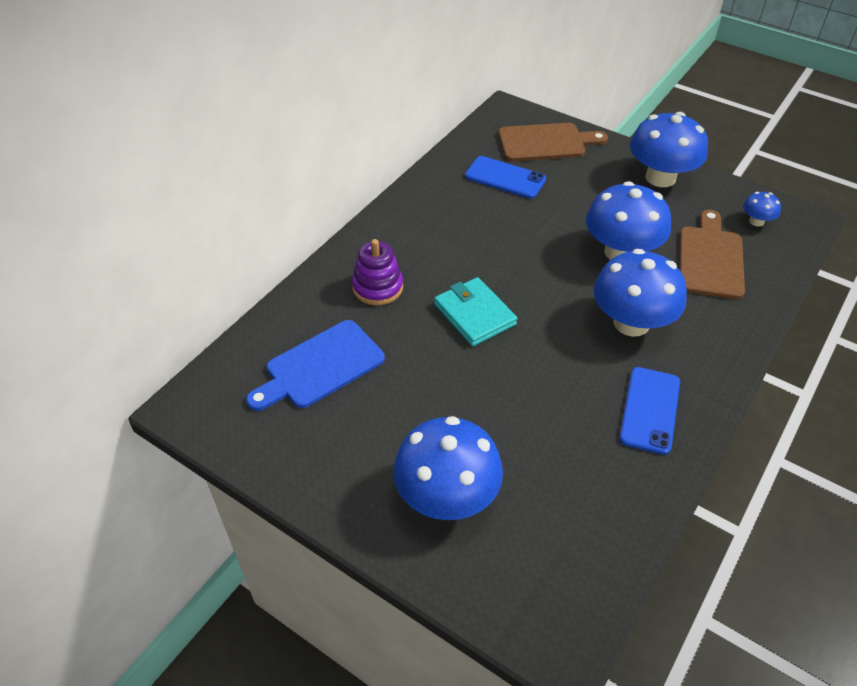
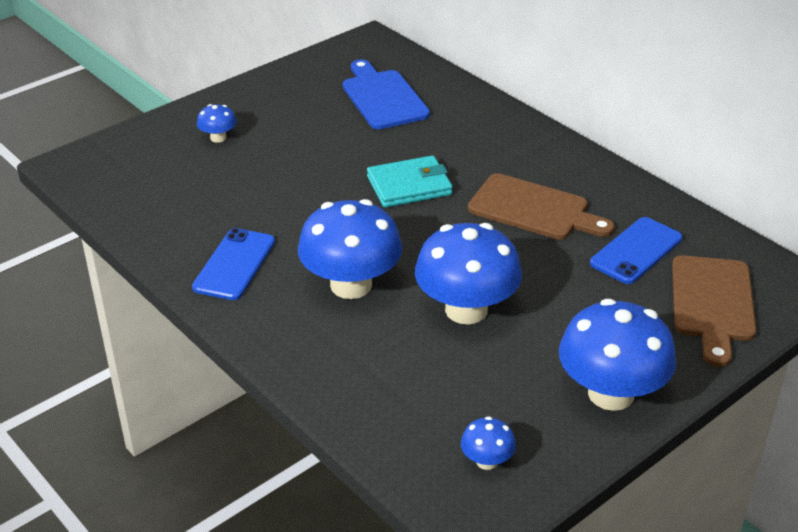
camera: 105 degrees right, 10 degrees down
(377, 287) = (470, 137): purple stacking toy -> none
(447, 496) = (218, 138): blue mushroom -> blue mushroom, size x0.45
(650, 410) = (234, 264): blue phone -> blue phone turned 75 degrees clockwise
(710, 259) = (427, 384): brown cutting board -> brown cutting board (533, 209)

